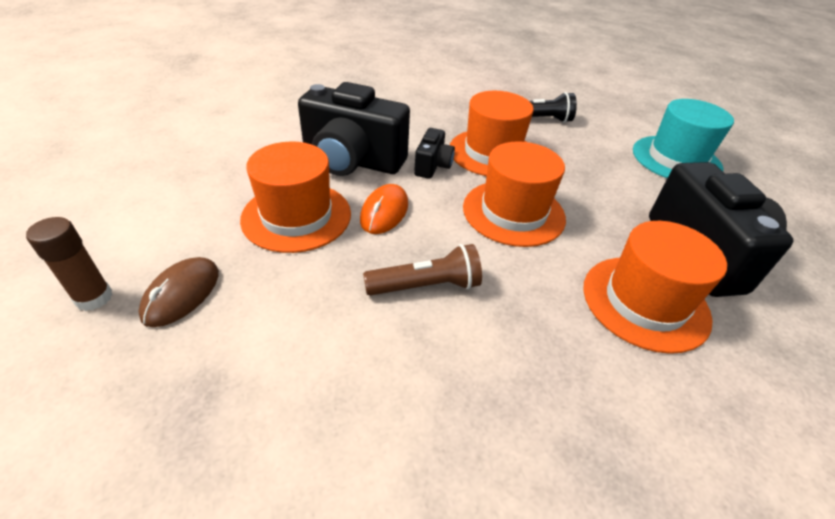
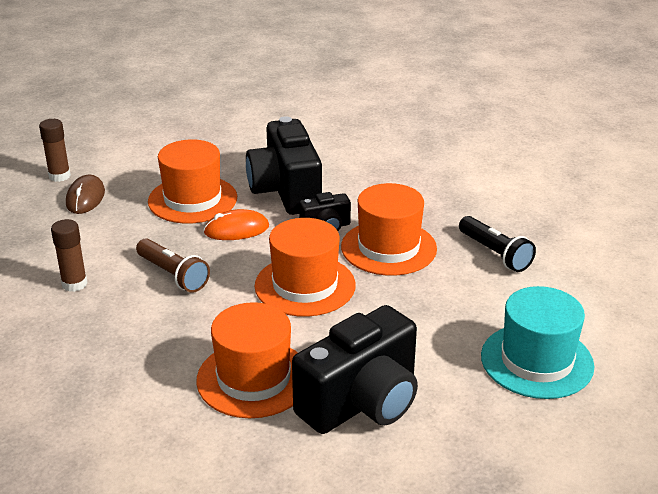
camera: 60 degrees right, 10 degrees down
(181, 294) = (85, 198): brown mouse -> brown mouse turned 75 degrees counterclockwise
(369, 381) = (74, 284): none -> brown glue stick

